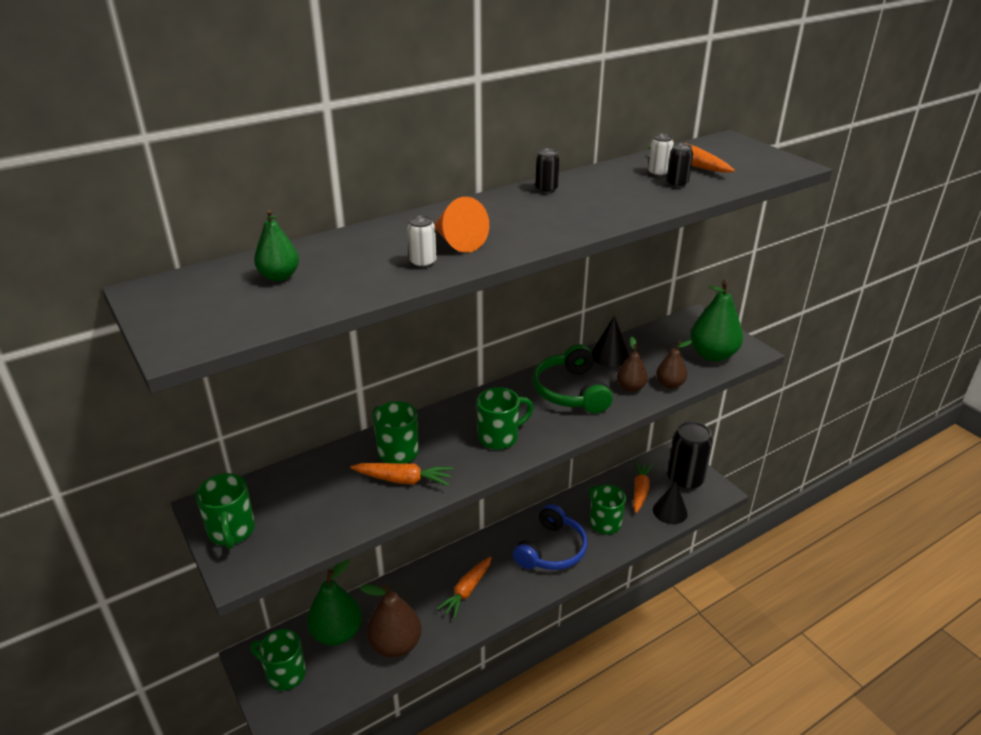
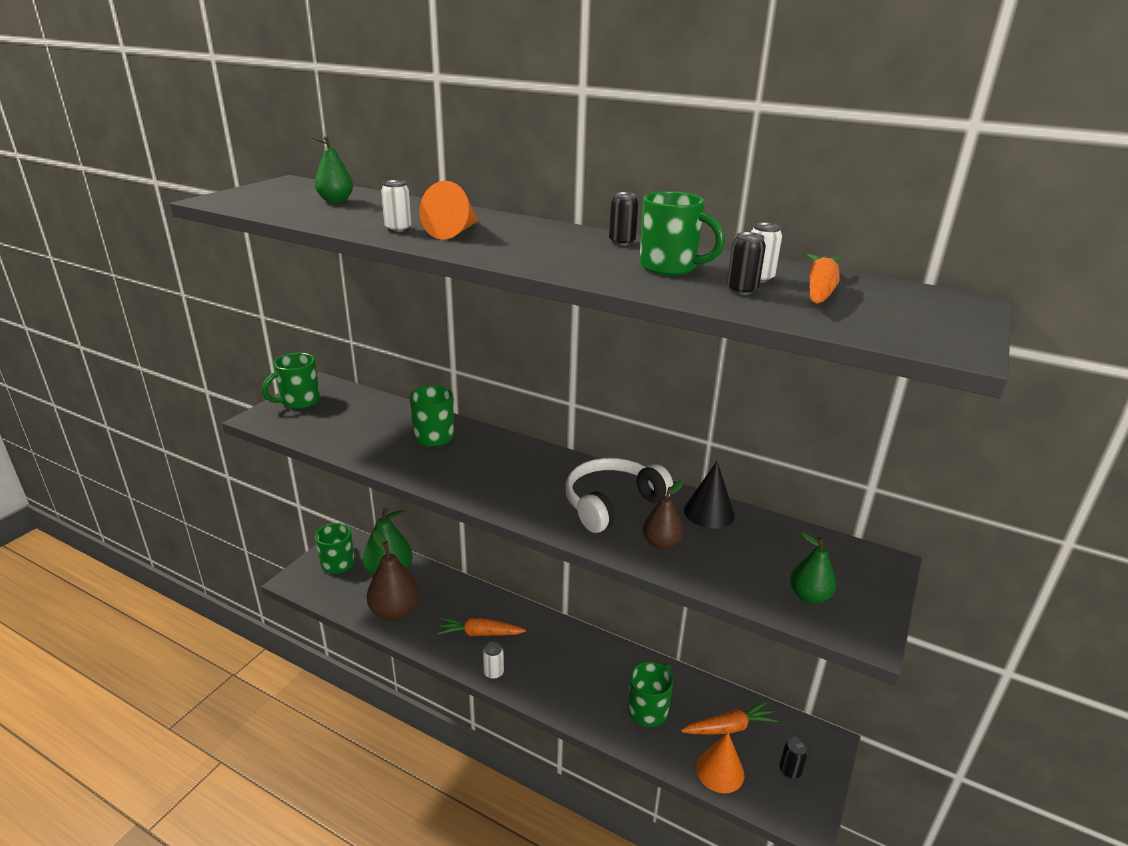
camera: 60 degrees right, 5 degrees down
(403, 480) = (400, 450): orange carrot -> none
(499, 437) = (497, 481): green mug -> green mug (670, 268)
(516, 597) = (493, 673): none -> white can
(551, 550) = (575, 677): blue headphones -> none
(571, 391) = (612, 503): green headphones -> white headphones
(670, 384) = (700, 573): brown pear -> none
(670, 511) = (720, 771): black cone -> orange cone
(685, 480) = (790, 770): black can -> black can, size x0.43
(712, 355) = (809, 596): green pear -> green pear, size x0.57

